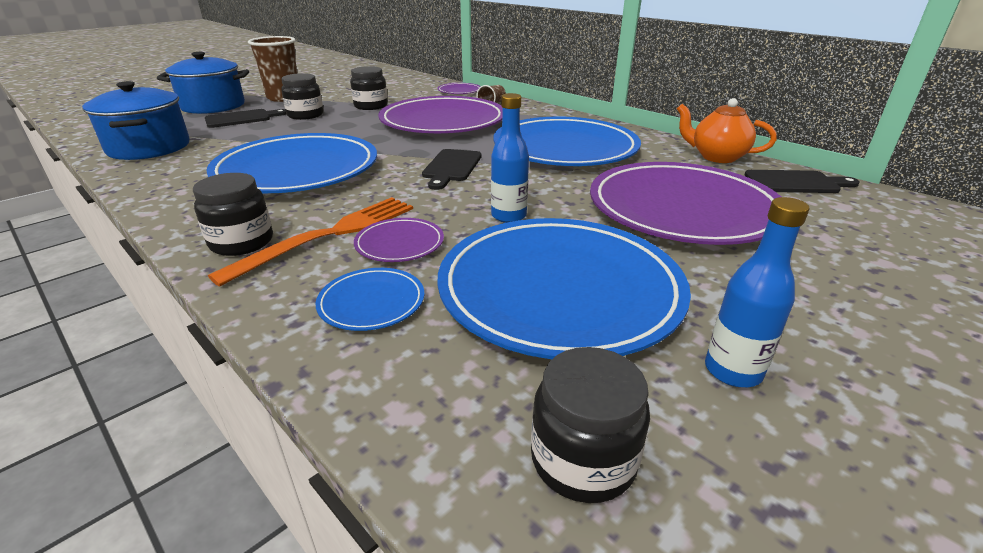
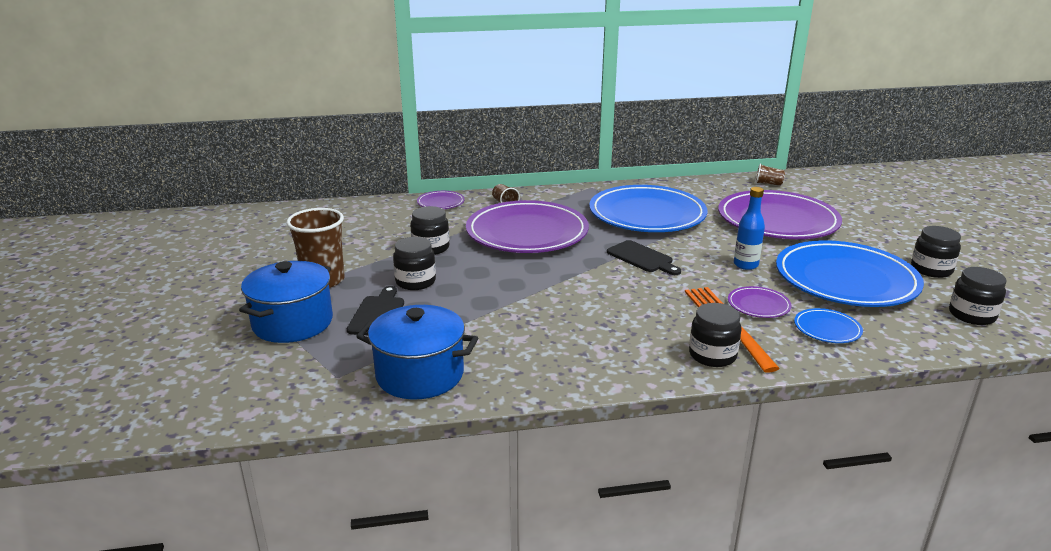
camera: 55 degrees left, 5 degrees down
(297, 170) = (582, 313): blue plate -> none
(717, 157) = (711, 184): orange teapot -> none
(732, 371) = (931, 269): blue bottle -> black jar
(795, 183) = (768, 184): black cutting board -> brown cup

